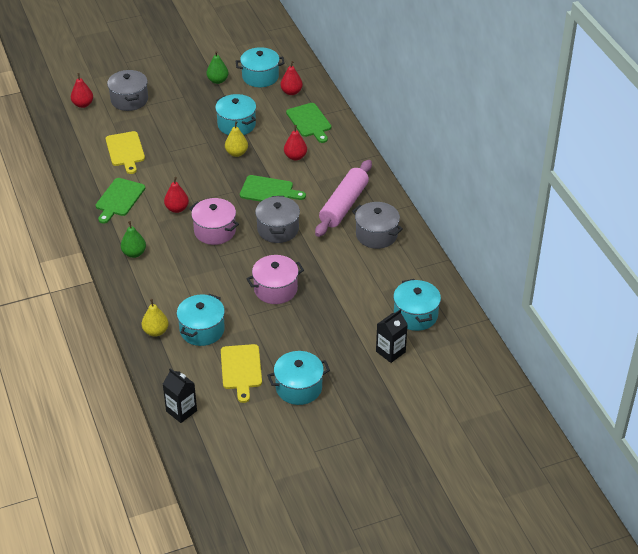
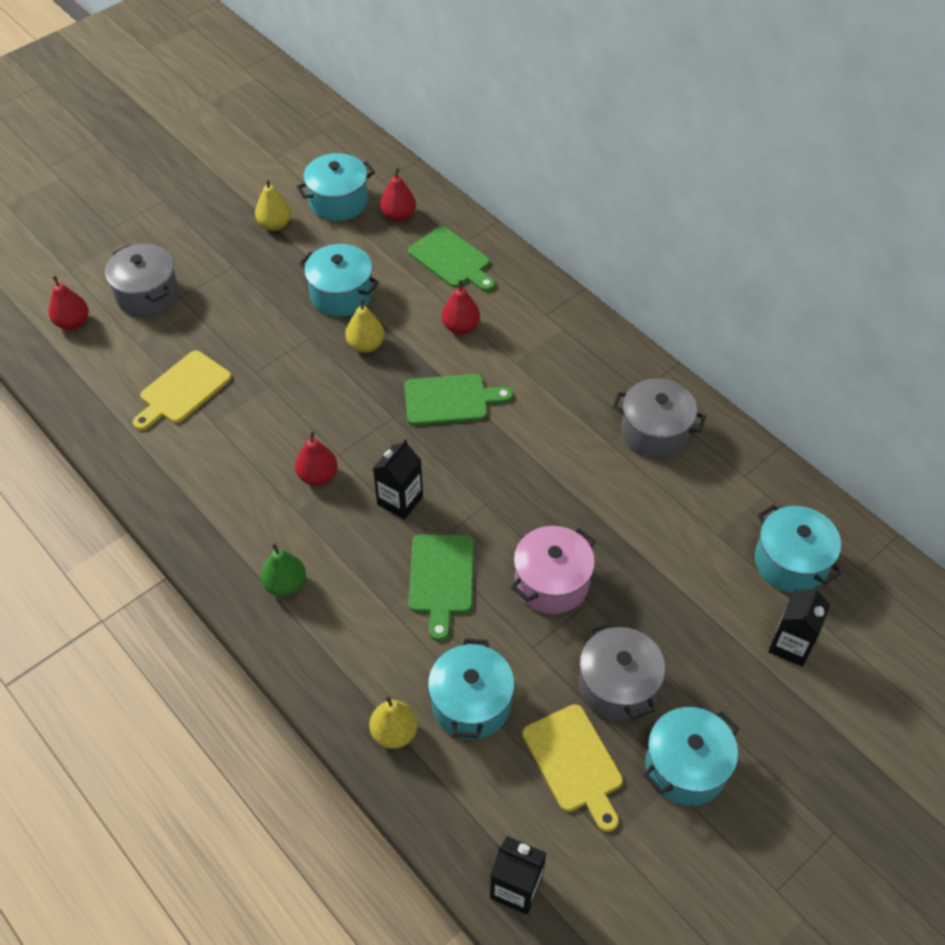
camera: 20 degrees left, 10 degrees up
(119, 199) = (212, 485): green cutting board -> green cutting board (441, 579)
(125, 151) = (182, 390): yellow cutting board -> yellow cutting board turned 75 degrees clockwise
(215, 231) = (400, 500): pink pot -> black carton
(217, 80) = (275, 224): green pear -> yellow pear
(278, 229) = (499, 467): grey pot -> grey pot (617, 686)
(343, 205) = (578, 393): pink rolling pin -> none

